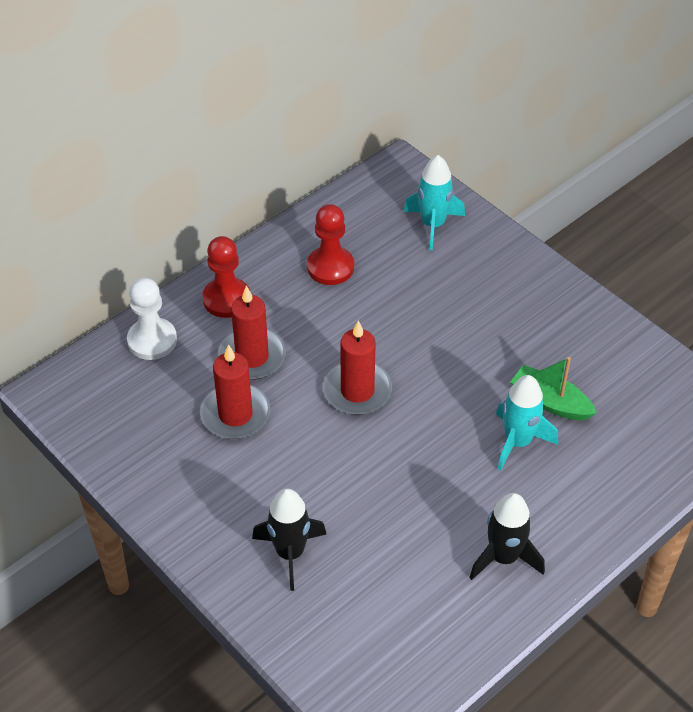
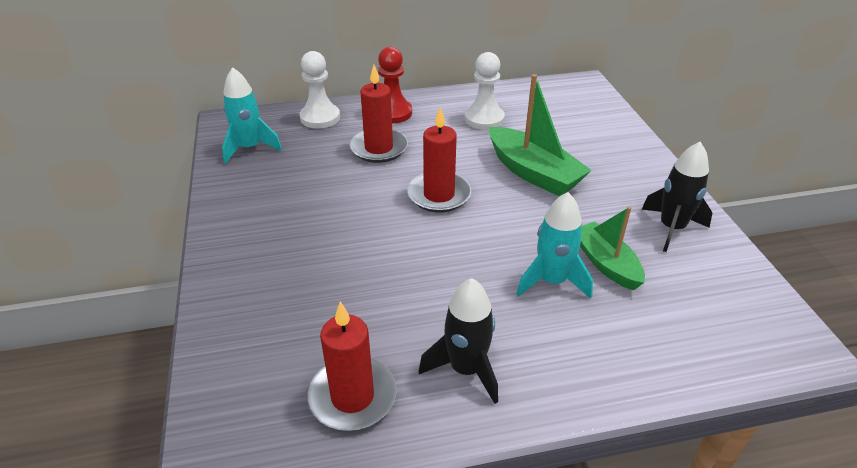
camera: 30 degrees right, 10 degrees down
(235, 414) = (333, 176): red candle -> red candle (352, 396)
(290, 553) = (282, 280): black rocket -> black rocket (671, 228)
(330, 267) = (484, 119): red pawn -> white pawn
(427, 322) = (533, 173): none -> green boat
(433, 225) = (585, 119): turquoise rocket -> turquoise rocket (250, 148)

